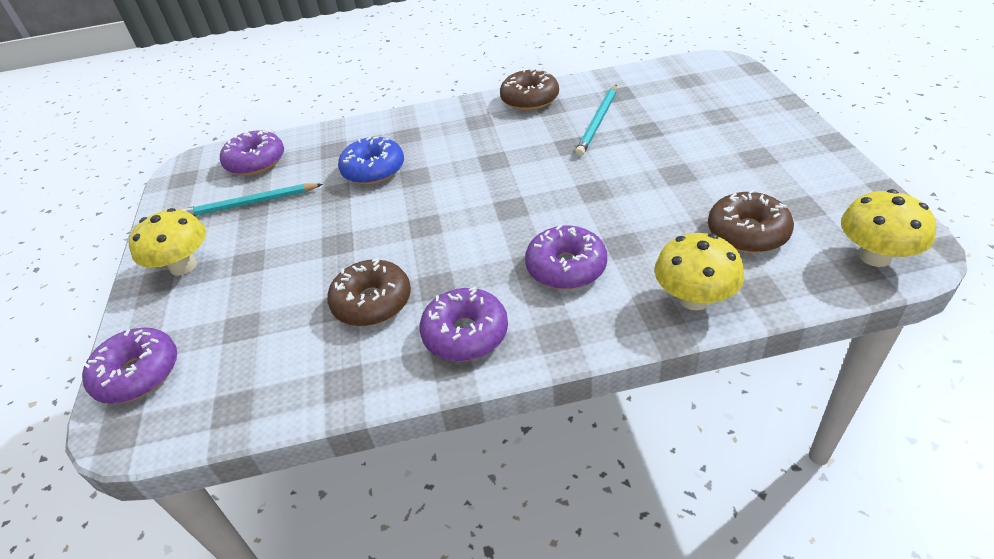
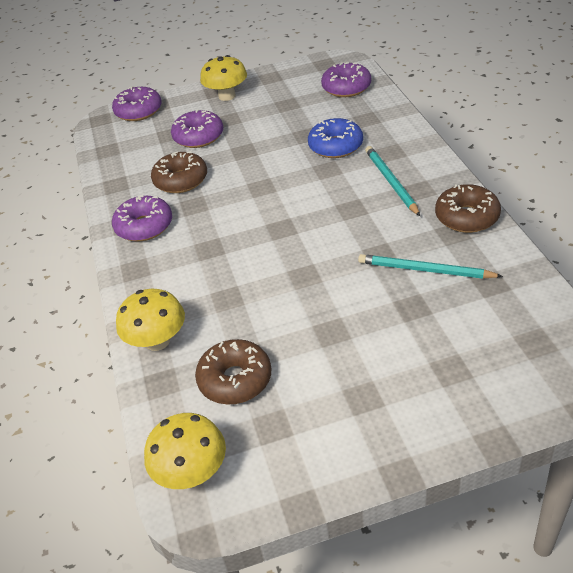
camera: 85 degrees right, 0 degrees up
(250, 203) = (292, 101): turquoise pencil -> turquoise pencil (391, 182)
(566, 267) = (203, 267): purple donut -> purple donut (198, 137)

